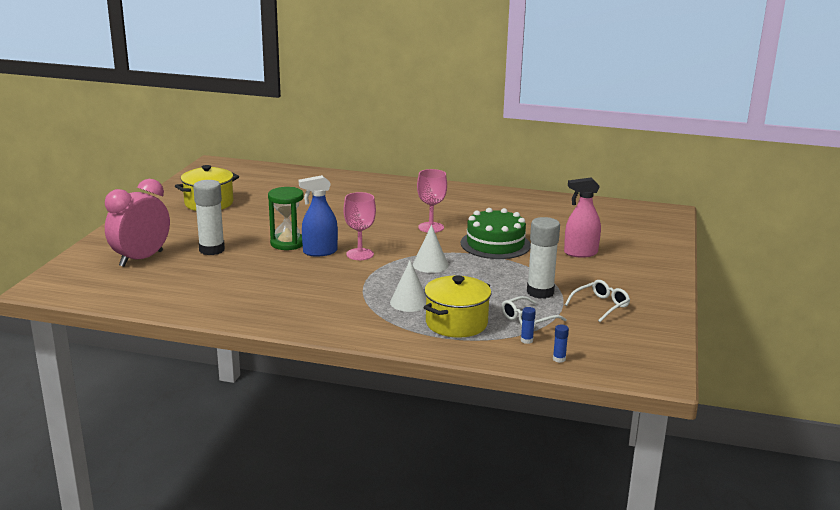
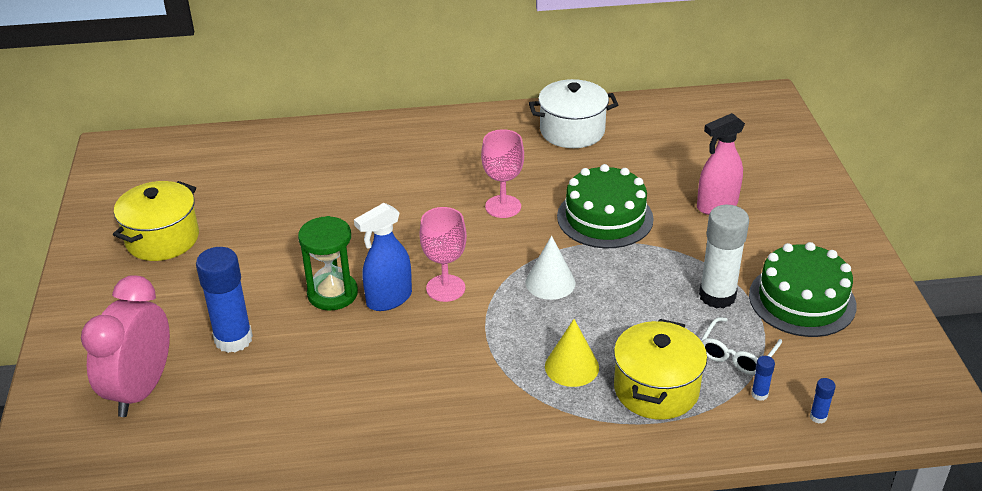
camera: 20 degrees left, 15 degrees up
(212, 250) = (233, 339): white glue stick -> blue glue stick
(409, 302) = (571, 366): white cone -> yellow cone
(510, 203) = (572, 131): none -> white pot
(600, 306) = (802, 300): white glasses -> green cake

